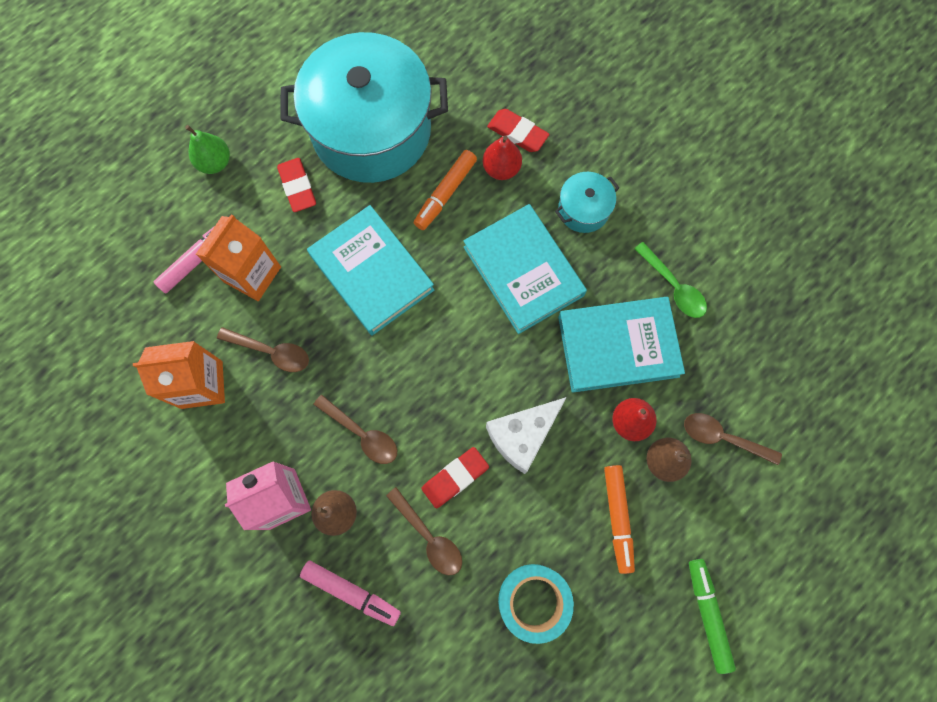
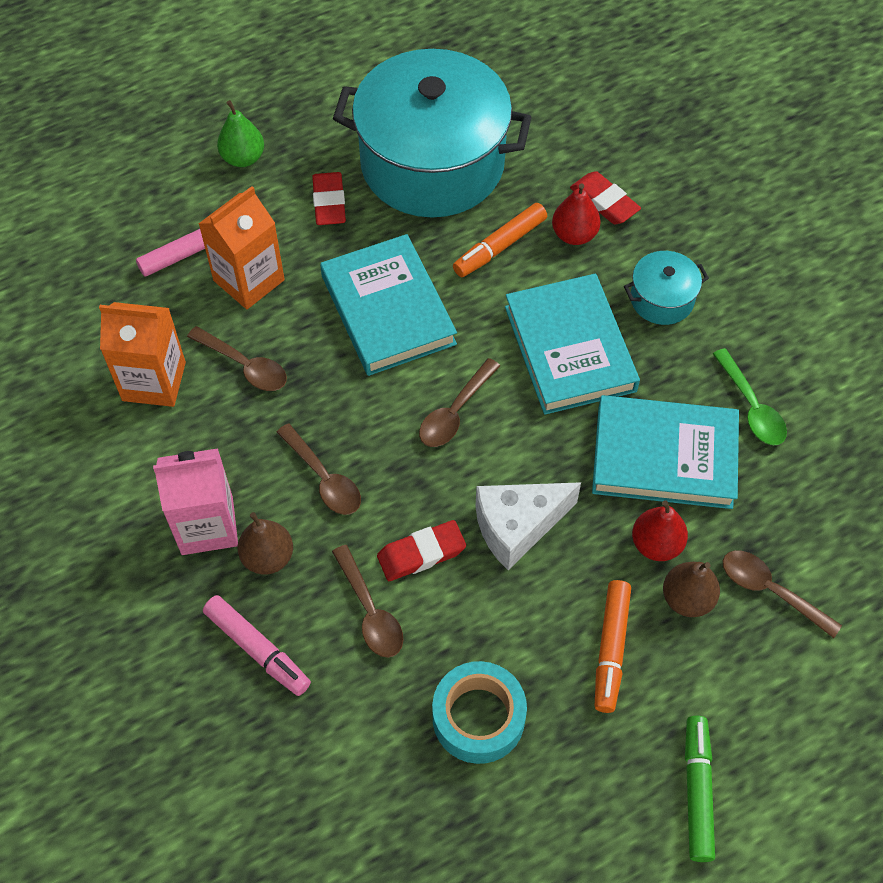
camera: 15 degrees right, 15 degrees down
(449, 349) = (455, 412): none -> brown spoon

